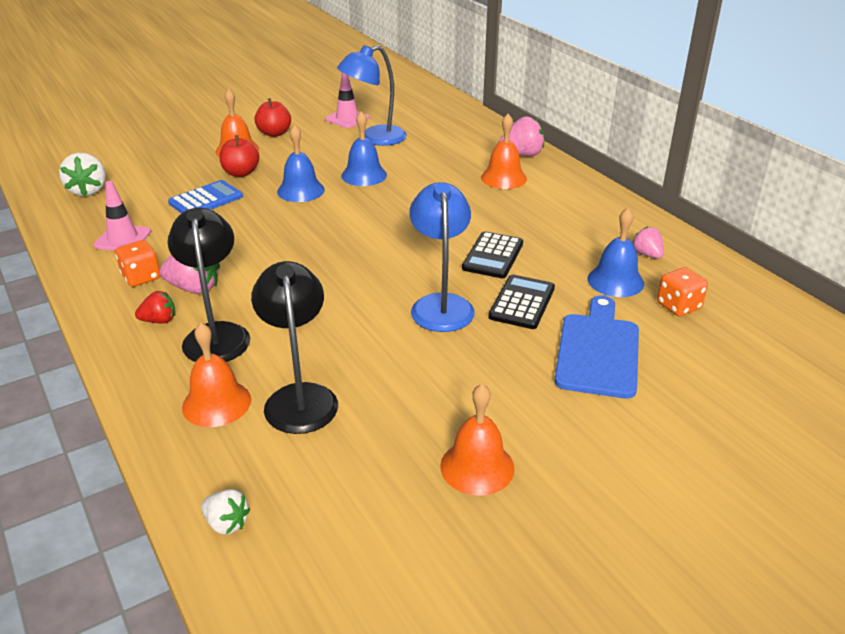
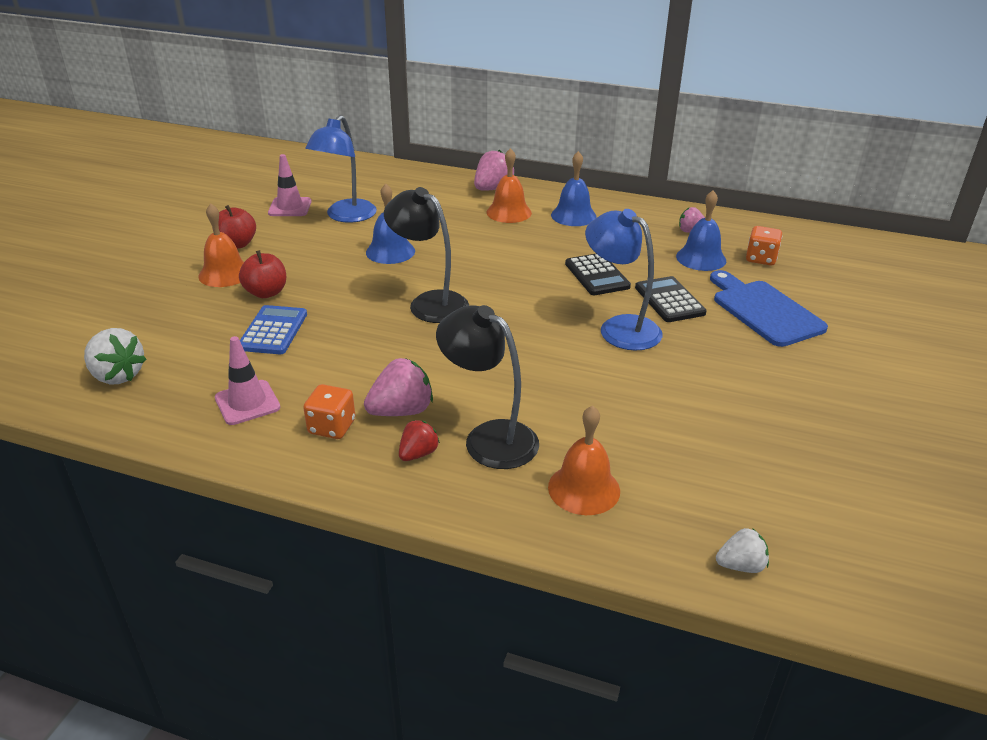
camera: 40 degrees left, 0 degrees up
(300, 190) = (354, 286): blue bell -> blue bell (573, 215)
(300, 397) = (636, 447): black lamp -> black lamp (429, 303)
(477, 467) = (819, 424): orange bell -> none

